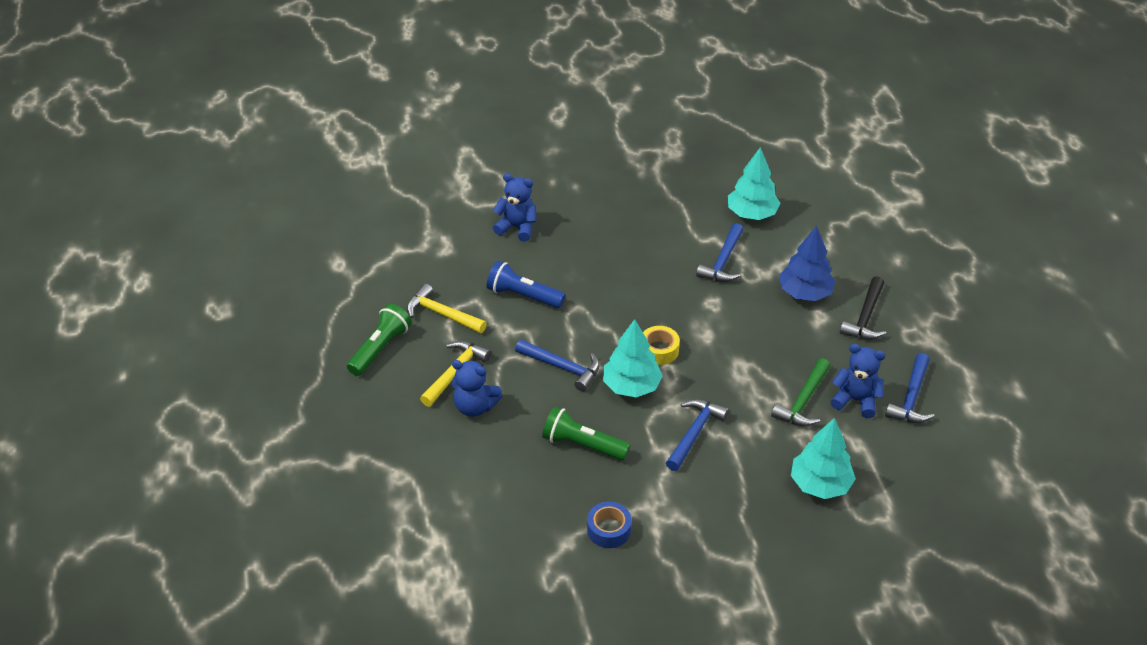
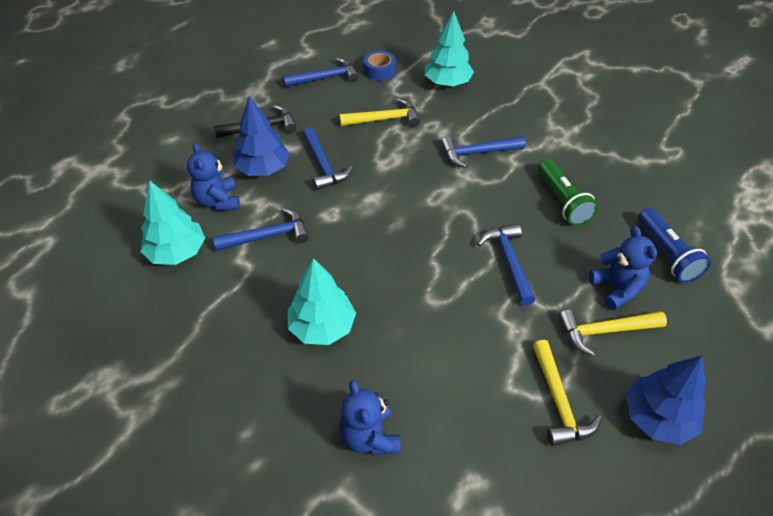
camera: 130 degrees left, 5 degrees up
(380, 348) = (657, 418): green flashlight -> blue tree
(523, 296) = (462, 351): blue flashlight -> blue flashlight (667, 254)
(609, 530) = (605, 148): blue tape -> blue tape (379, 71)
(631, 386) = (476, 209): turquoise tree -> turquoise tree (322, 327)
(659, 350) = (420, 215): yellow tape -> none
(775, 328) = (323, 165): none -> blue hammer
(803, 401) = (384, 119): green hammer -> yellow hammer
(855, 400) = (355, 98): blue teddy bear -> blue teddy bear (218, 201)

